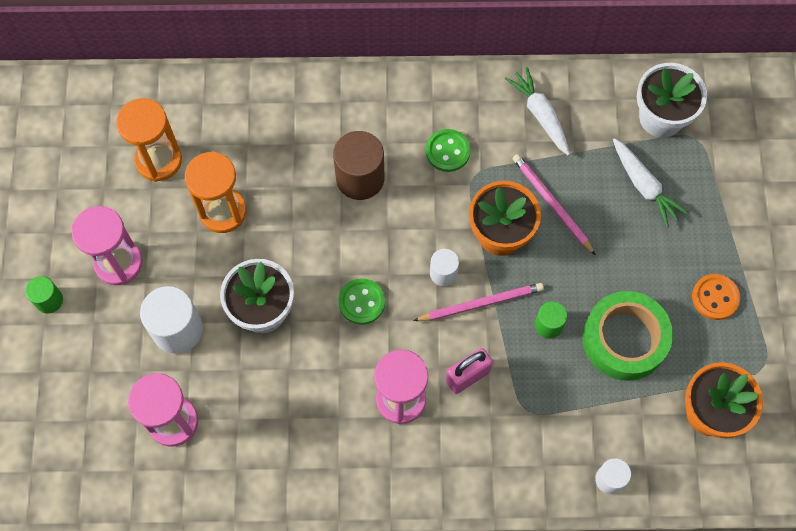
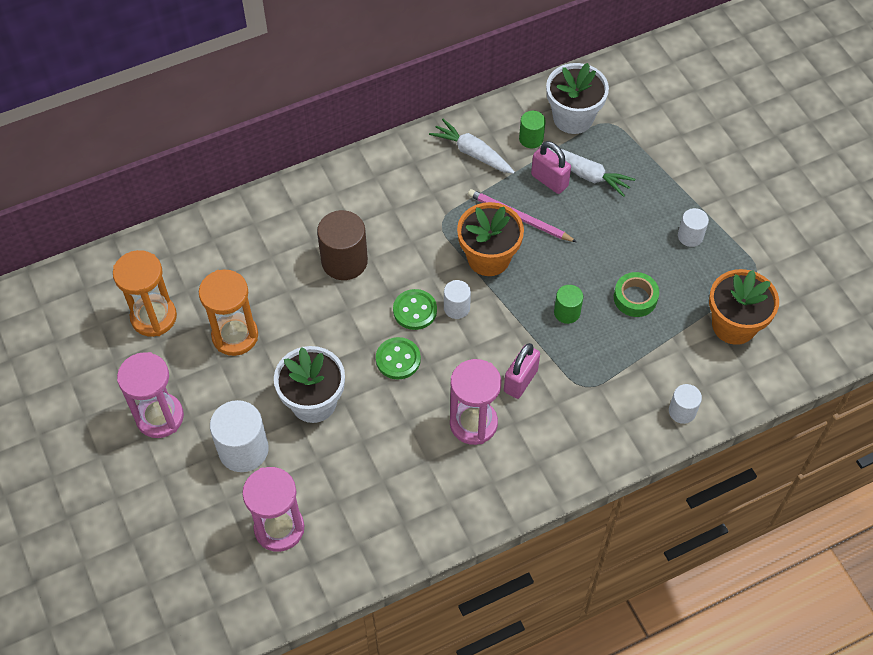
camera: 25 degrees left, 10 degrees down
(49, 300) = (109, 475): green cylinder -> green cylinder (531, 139)
(447, 151) = (409, 211): green button -> green button (415, 310)
(481, 303) = (501, 318): pink pencil -> none
(602, 176) = (549, 180): none -> pink padlock
(624, 339) = (635, 298): green tape -> green tape, size x0.56
(715, 297) = (690, 236): orange button -> white cylinder

